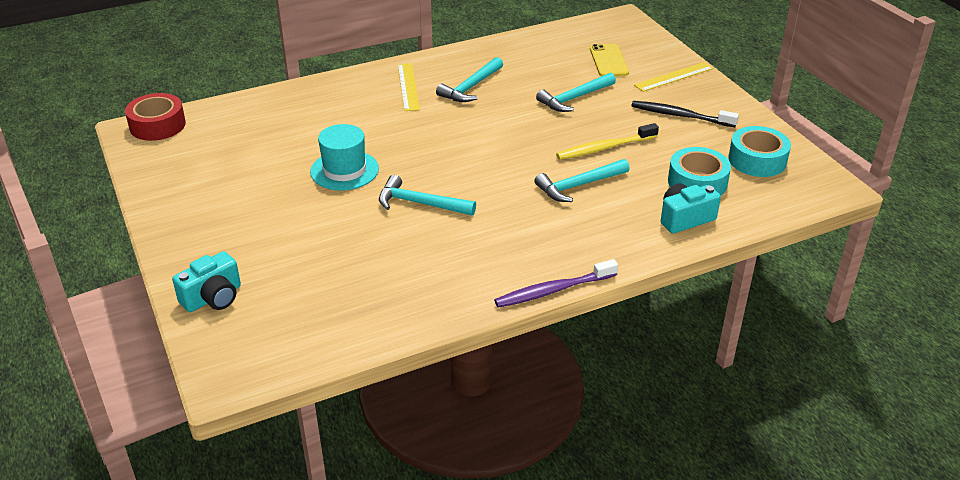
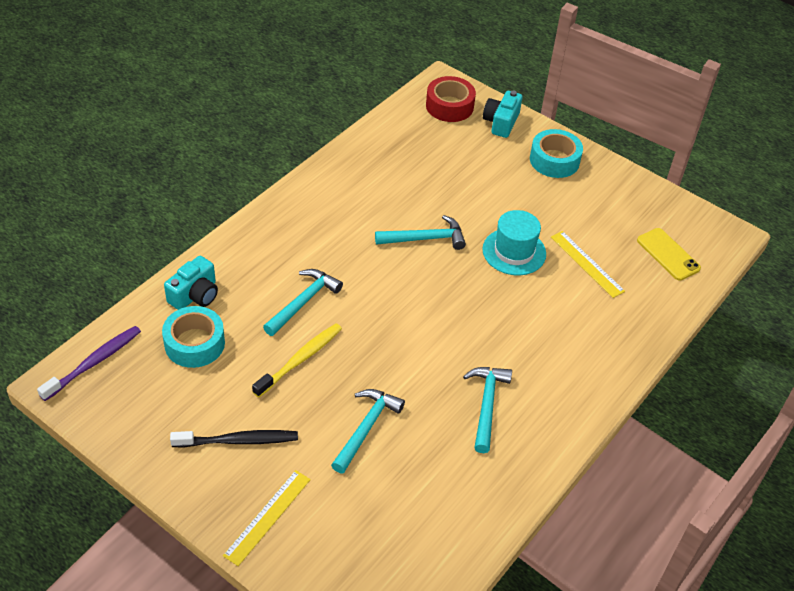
camera: 150 degrees right, 10 degrees up
(157, 125) = (717, 246): red tape -> red tape (449, 106)
(408, 87) = (550, 381): yellow ruler -> yellow ruler (587, 264)
(553, 290) = (276, 195): purple toothbrush -> purple toothbrush (94, 362)
(608, 61) = (360, 520): yellow phone -> yellow phone (668, 254)
(757, 160) = (140, 396): turquoise tape -> turquoise tape (554, 160)

